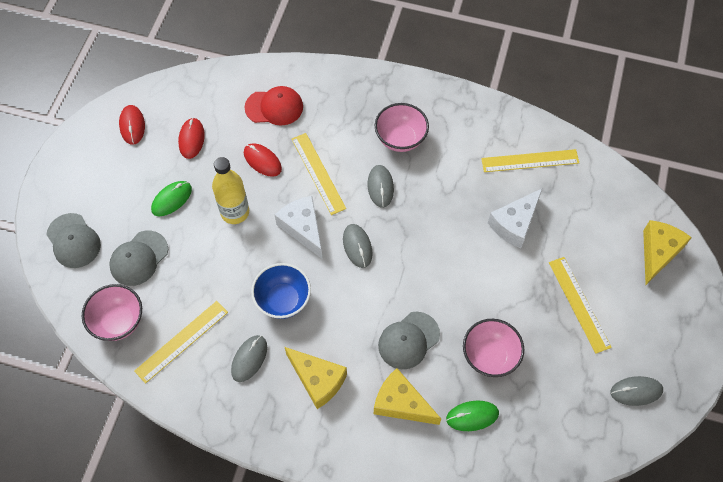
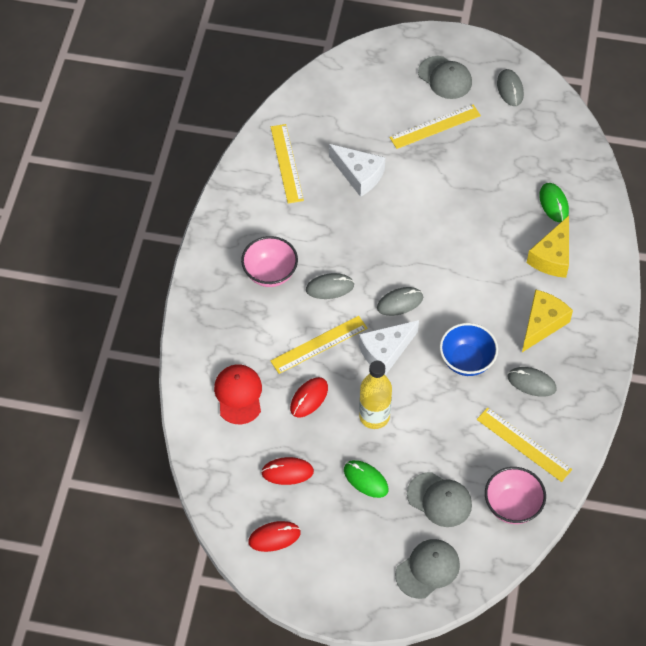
camera: 95 degrees left, 5 degrees down
(408, 340) = (491, 254): grey cap -> grey cap (445, 78)
(489, 356) = (496, 192): pink bowl -> none
(658, 252) = (375, 68): yellow cheese -> none

